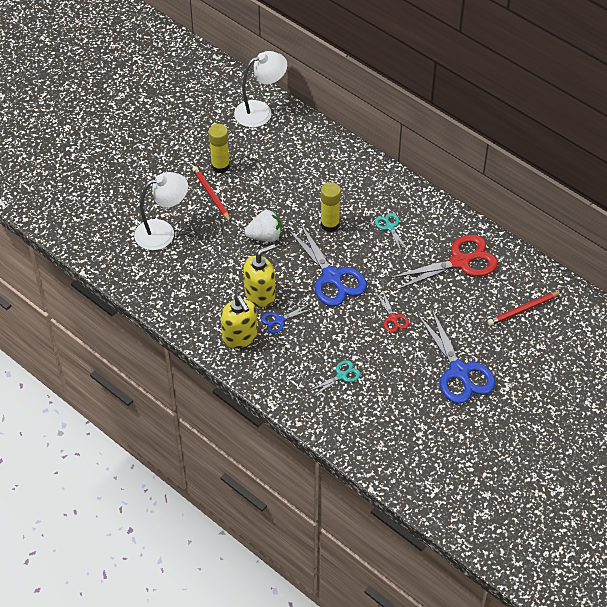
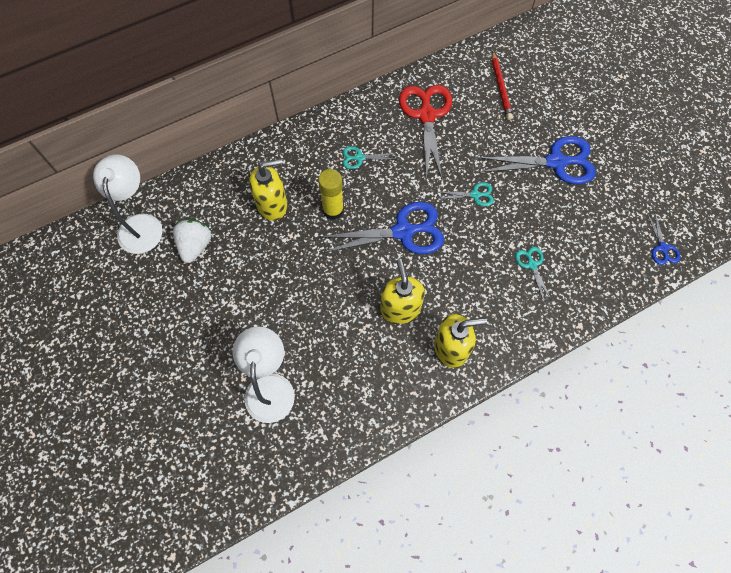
camera: 70 degrees left, 15 degrees up
(211, 195) = (238, 315): red pencil -> none
(220, 166) = (200, 292): yellow glue stick -> none
(265, 236) = (322, 278): white strawberry -> white strawberry (195, 246)
(279, 320) = (442, 301): blue scissors -> blue scissors (662, 248)
(316, 184) = (272, 205): none -> yellow soap dispenser
(393, 318) = (475, 195): red scissors -> turquoise scissors

